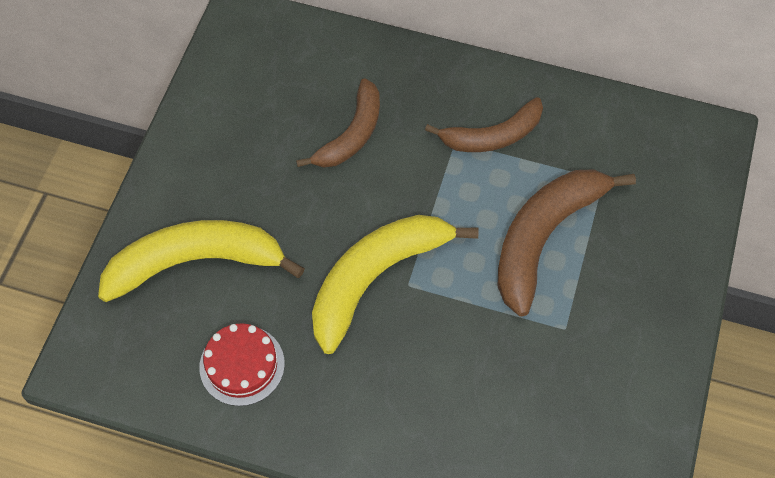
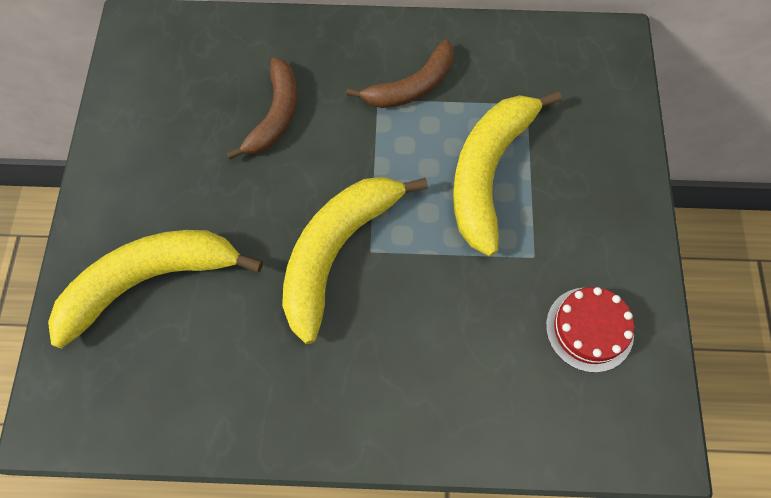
camera: 15 degrees left, 5 degrees up
(242, 365) = (223, 376): red cake -> red cake (589, 329)
(544, 237) = (488, 172): brown banana -> yellow banana

